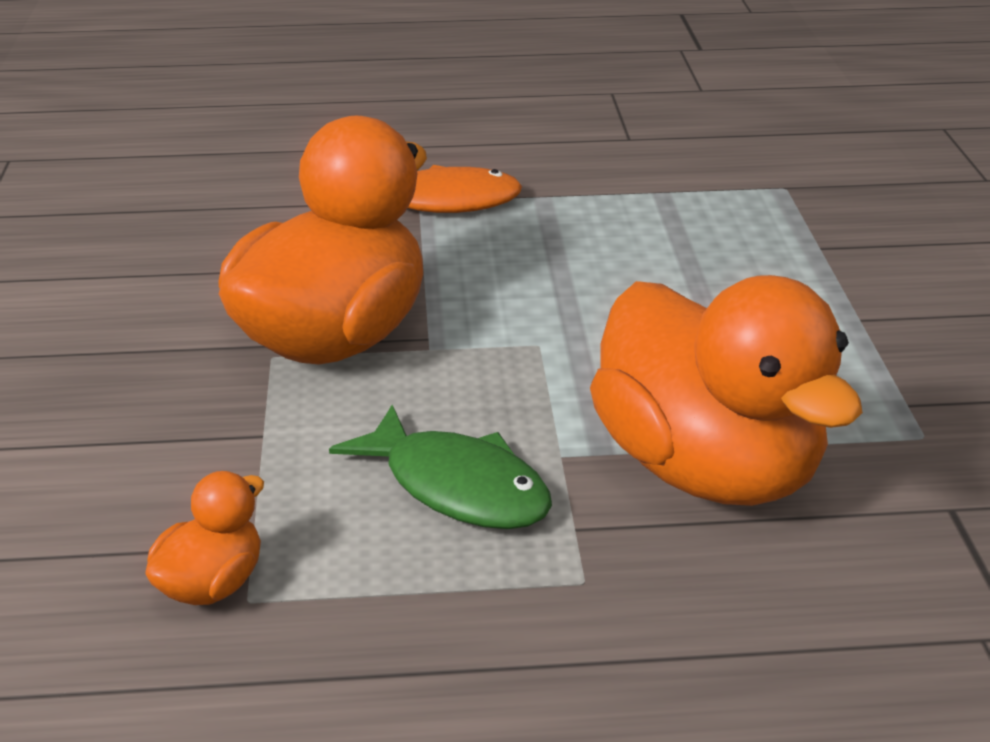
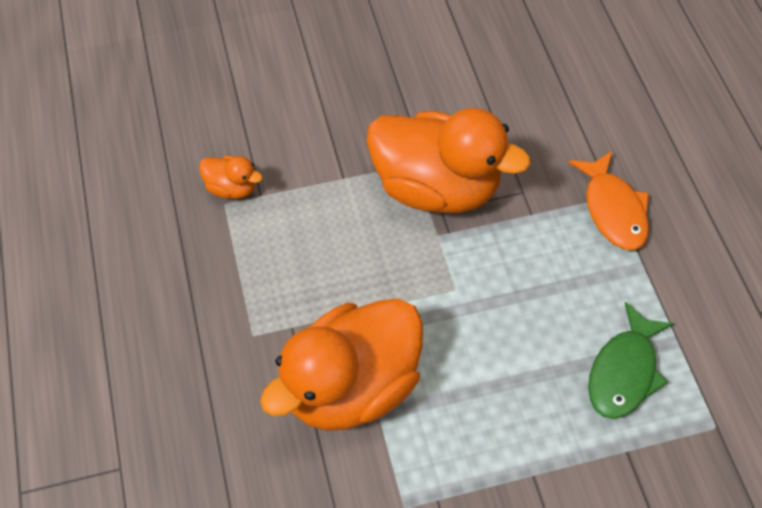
camera: 80 degrees right, 25 degrees up
(458, 487) = (315, 270): green fish -> green fish (624, 372)

